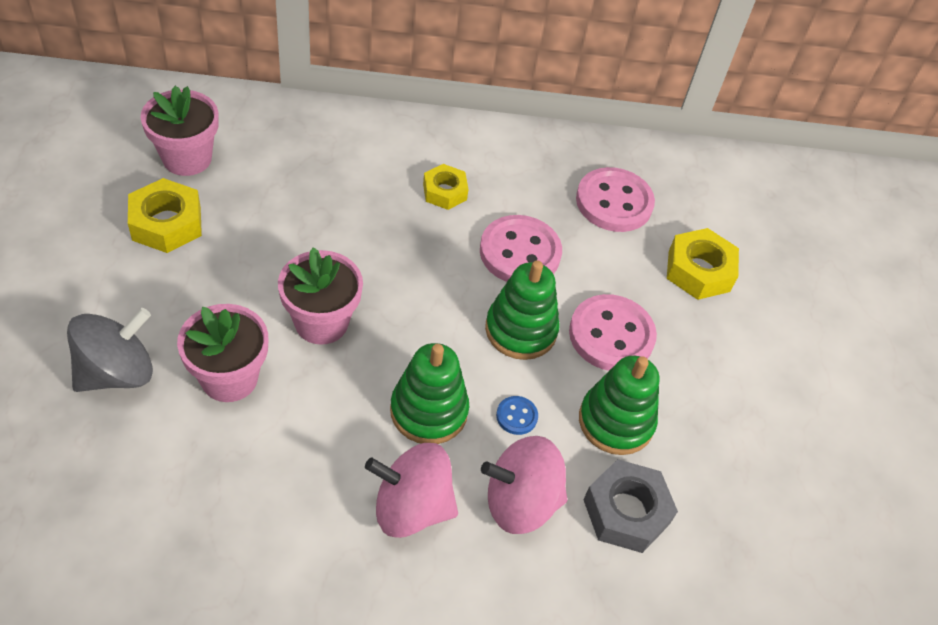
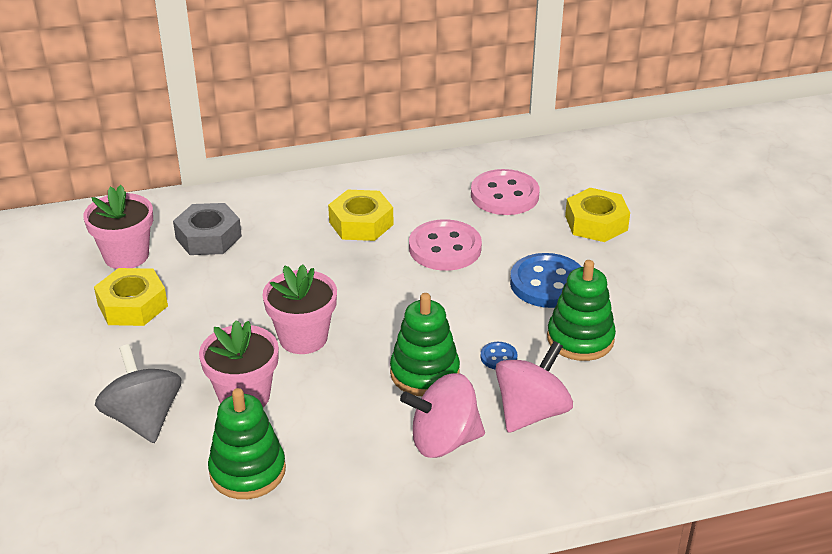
camera: 10 degrees left, 15 degrees down
(116, 372) = (144, 419): grey spinning top -> grey spinning top turned 60 degrees counterclockwise
(444, 192) = (361, 223): yellow nut -> yellow nut, size x1.51
(520, 502) = (531, 412): pink spinning top -> pink spinning top turned 150 degrees clockwise
(521, 330) = (472, 299): green stacking toy -> green stacking toy (247, 471)
(611, 335) = (547, 283): pink button -> blue button
(626, 511) = (618, 395): grey nut -> grey nut (208, 237)

